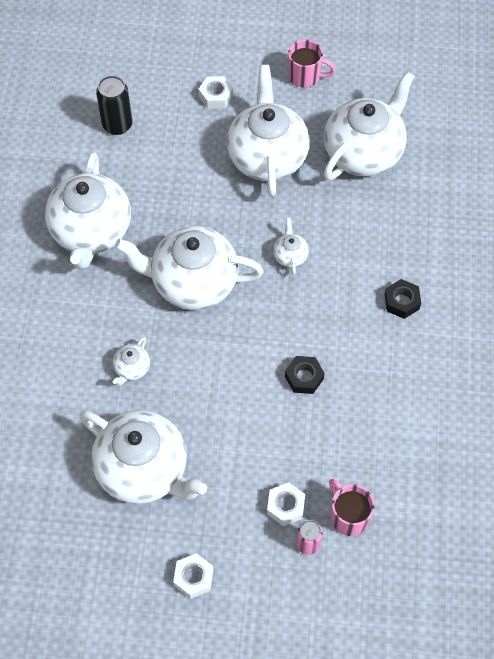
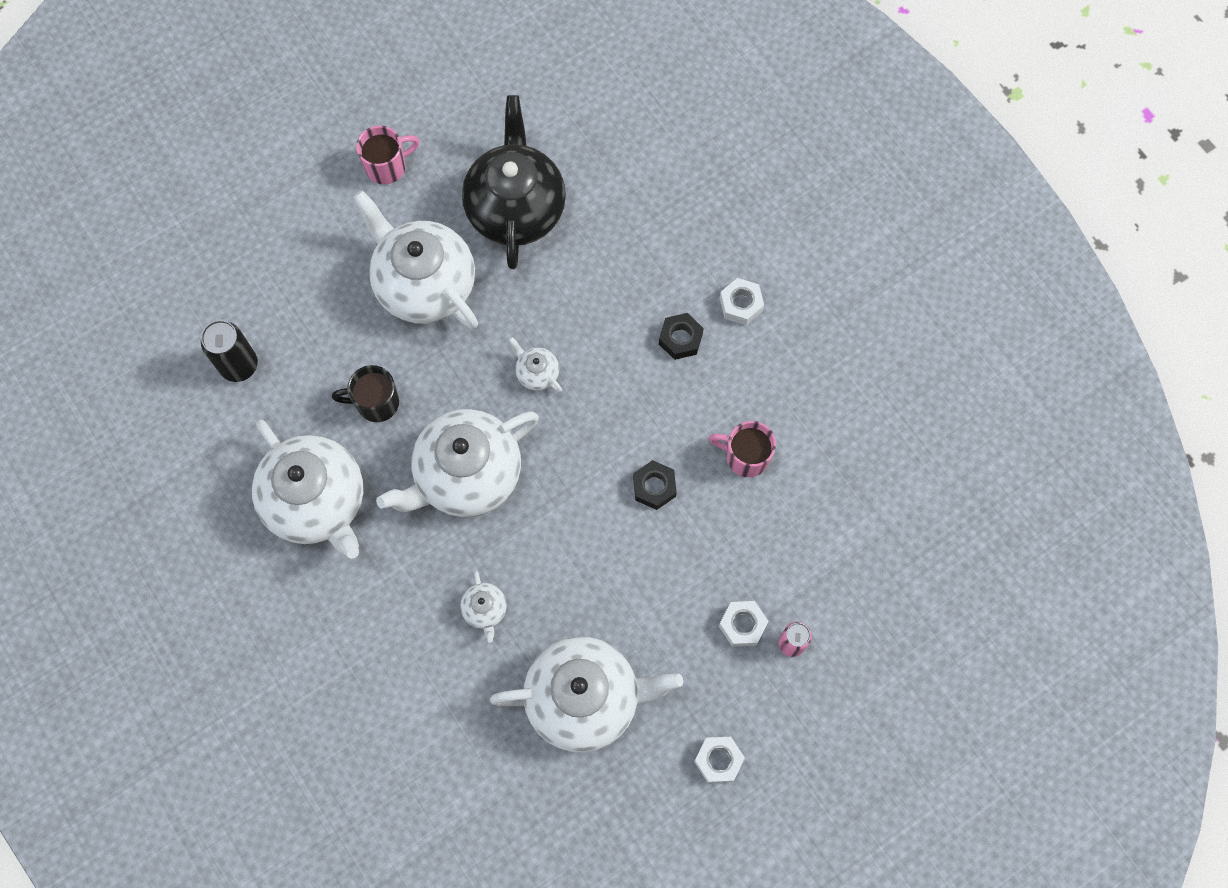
camera: 40 degrees left, 10 degrees up
(176, 202) = (376, 403): none -> black mug
(216, 96) = (314, 256): white nut -> white nut (741, 304)
(348, 516) = (805, 588): pink mug -> pink mug (745, 456)
(364, 152) = (516, 208): white teapot -> black teapot

